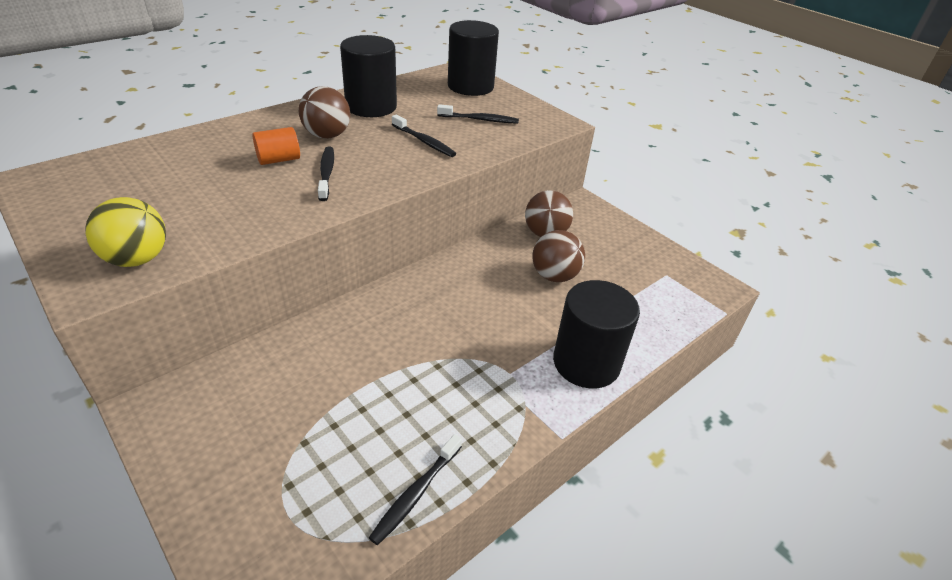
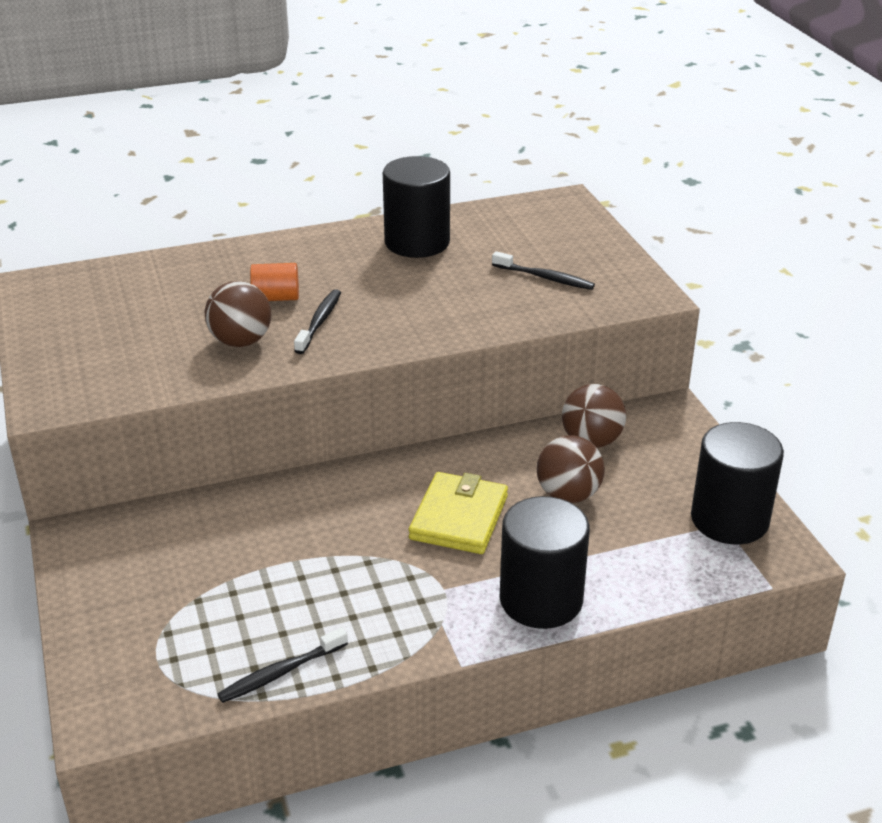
camera: 25 degrees right, 5 degrees down
(137, 259) = (96, 384): yellow ball -> none
(327, 135) = (344, 274): brown ball -> brown ball (241, 341)
(424, 141) = (454, 298): black toothbrush -> none
(470, 86) = (564, 228): black cylinder -> black cylinder (729, 519)
(487, 311) = (459, 517): none -> yellow wallet

